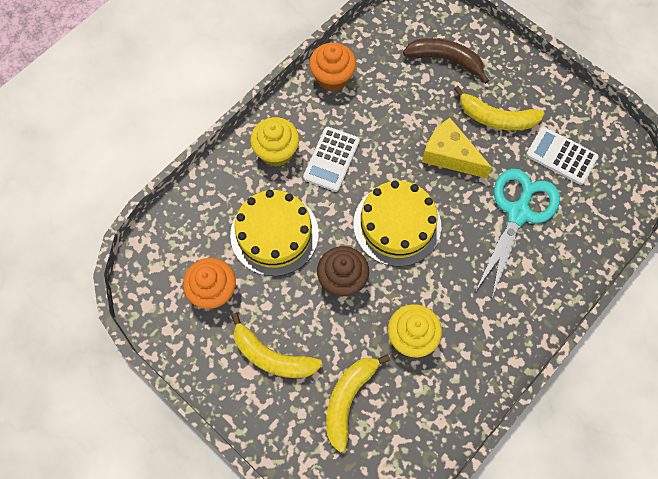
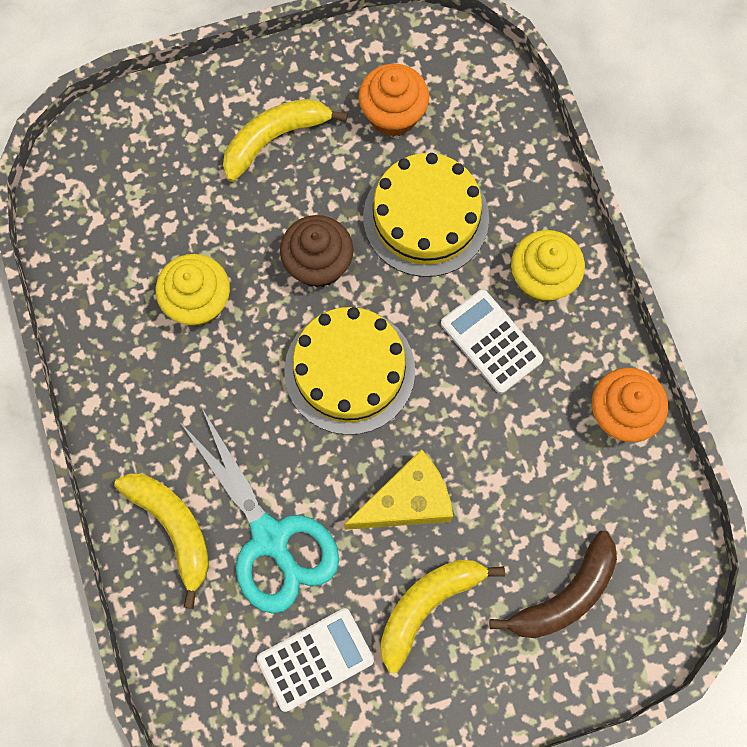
camera: 120 degrees right, 5 degrees up
(348, 399) = (174, 193): yellow banana -> yellow banana (173, 528)

